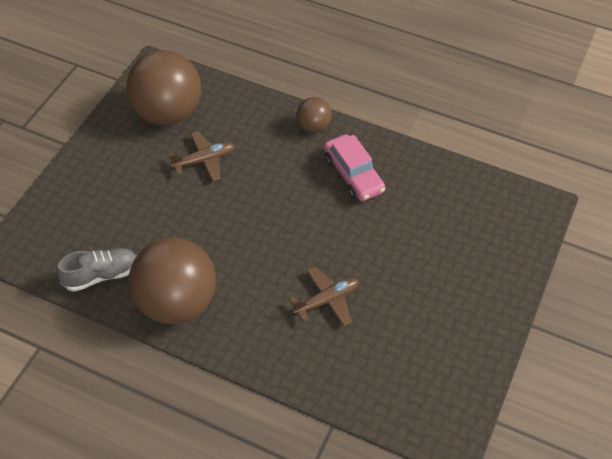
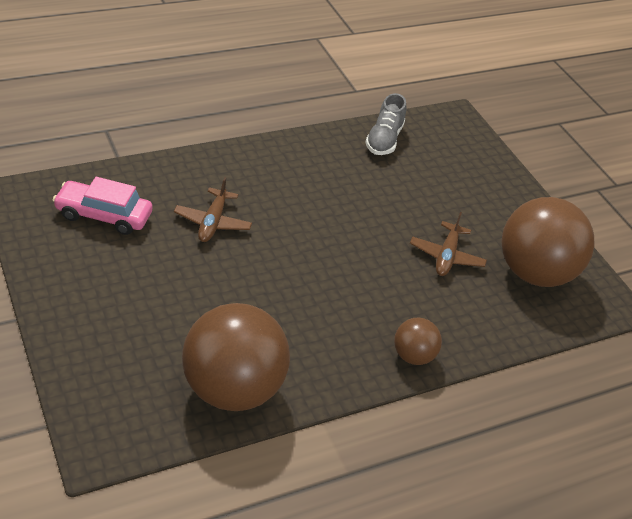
camera: 125 degrees right, 10 degrees down
(177, 303) = (313, 155): brown ball -> brown ball (232, 389)
(353, 175) = (318, 336): pink car -> pink car (104, 215)

